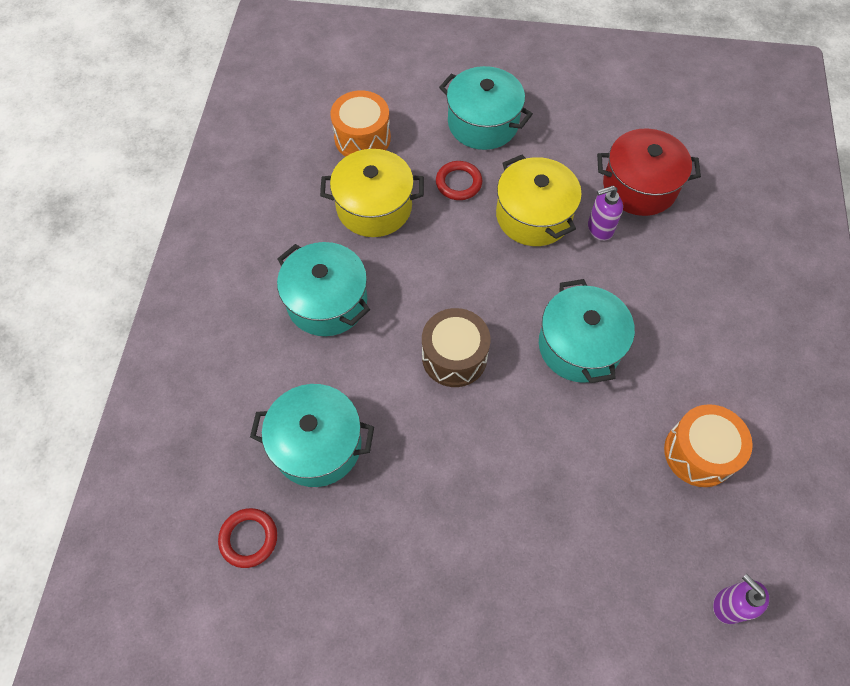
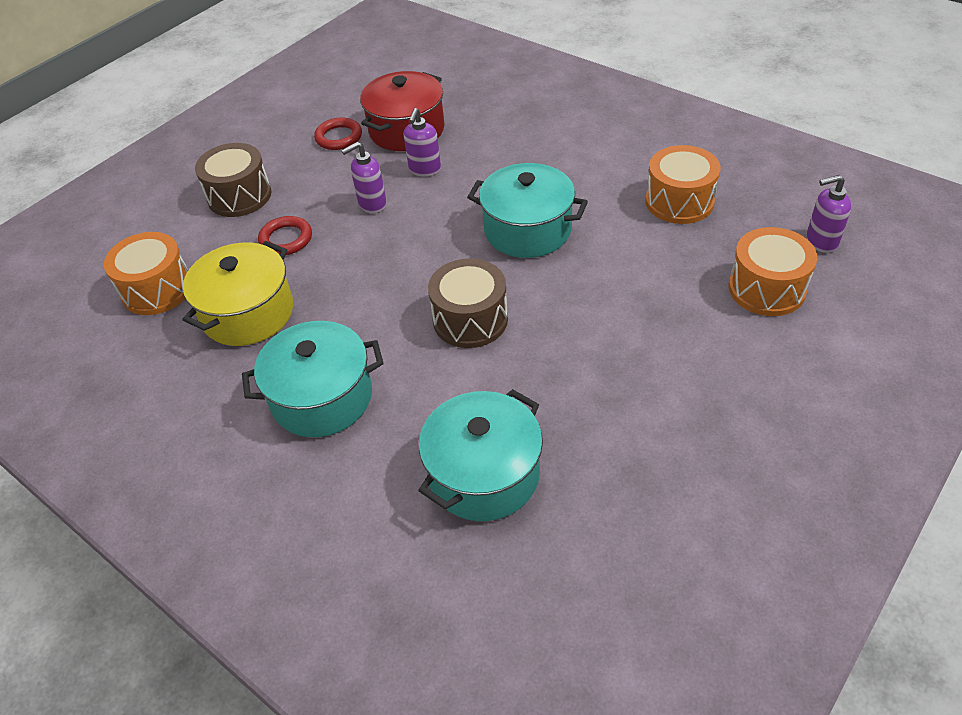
camera: 55 degrees left, 15 degrees down
(249, 538) = (552, 588): red ring -> red ring (339, 137)
(483, 123) = (239, 196): turquoise pot -> brown drum
(533, 216) = (372, 204): yellow pot -> purple soap dispenser
(632, 576) = (766, 289): none -> orange drum

